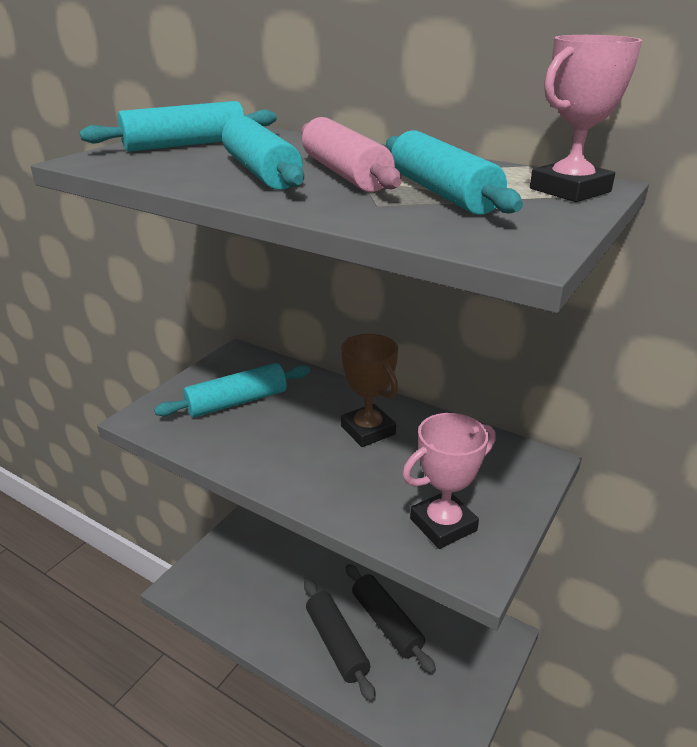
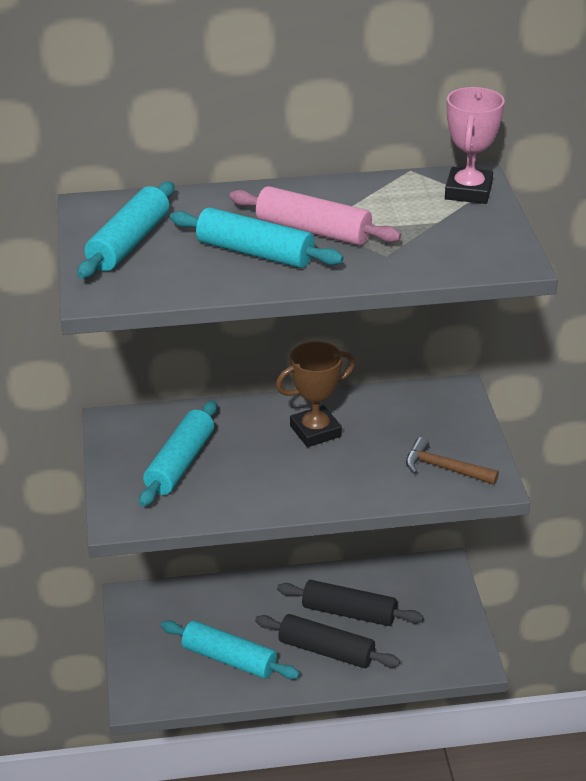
camera: 40 degrees left, 5 degrees up
(368, 430) = (315, 431): brown trophy -> brown trophy turned 45 degrees counterclockwise
(442, 193) = (404, 226): turquoise rolling pin -> turquoise rolling pin (229, 659)
(443, 524) = (444, 468): pink trophy -> brown hammer

